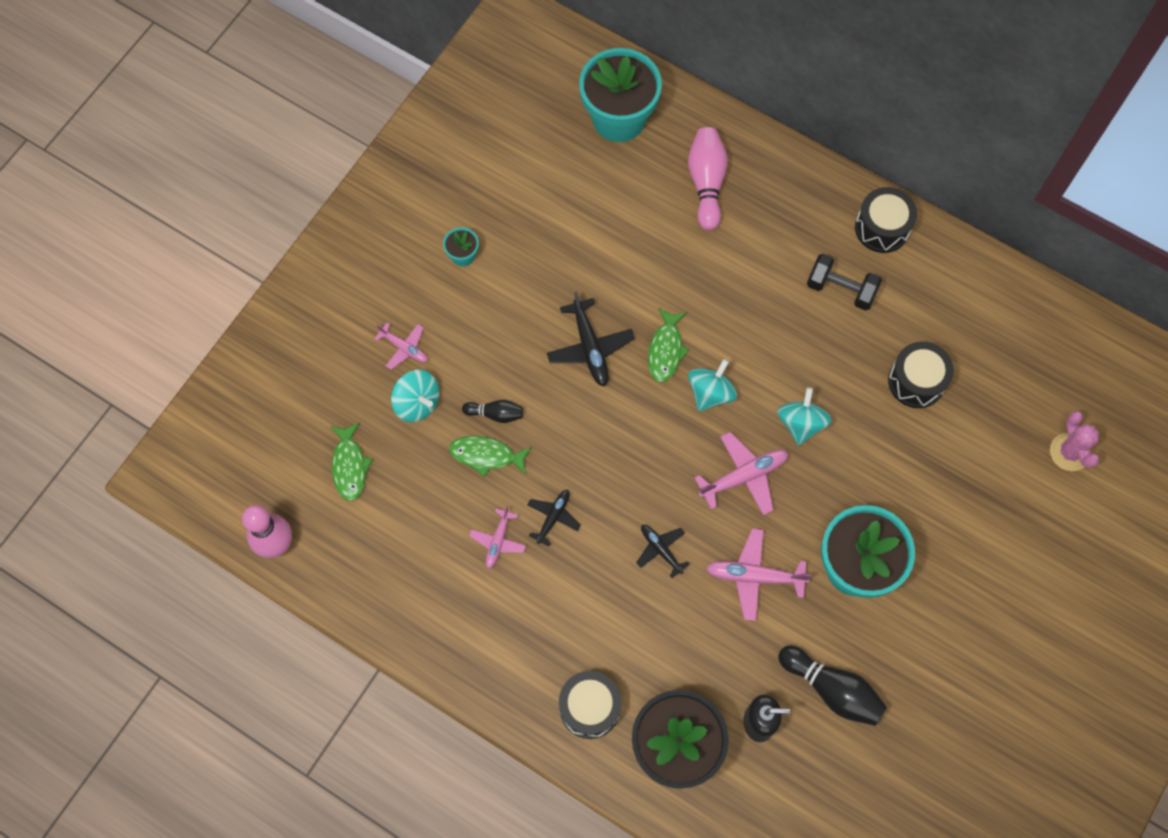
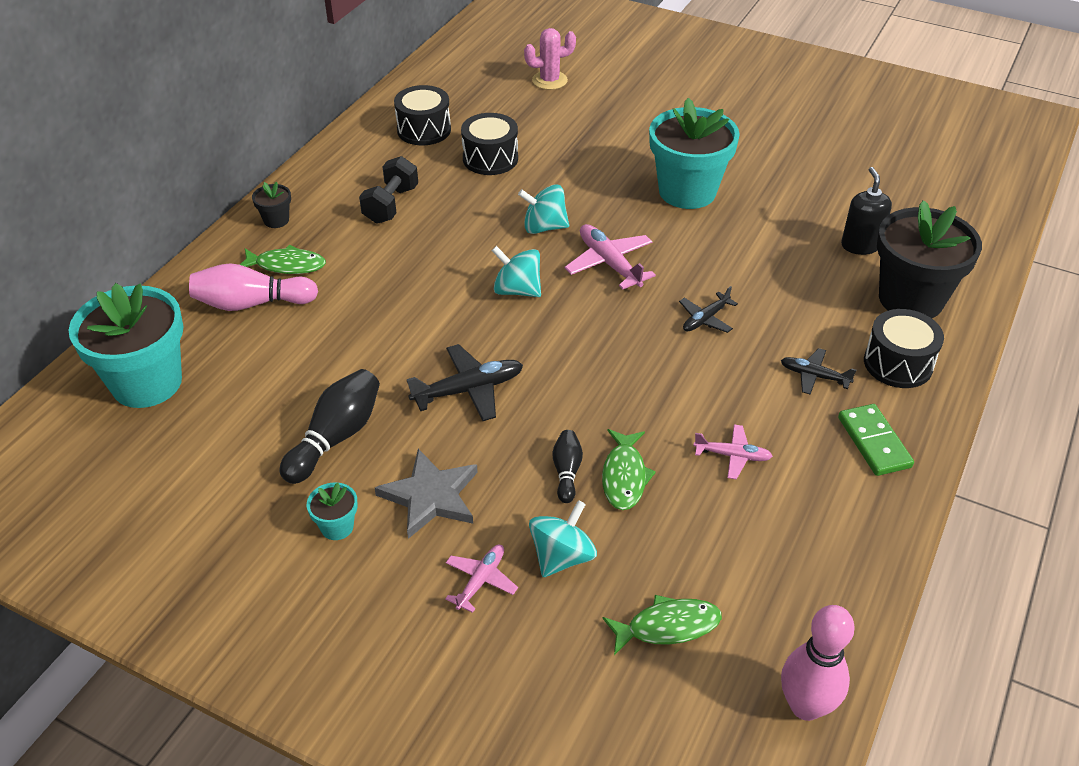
camera: 95 degrees left, 25 degrees down
(483, 317) = (430, 496): none -> grey star
(500, 658) = (874, 442): none -> green domino
(553, 517) = (690, 408): black plane -> black plane (814, 376)
(666, 350) = (468, 326): green fish -> green fish (286, 265)
(754, 576) = (715, 253): pink plane -> none
(820, 194) = (276, 220): none -> black flower pot
(832, 690) = (810, 202): black bowling pin -> black bowling pin (336, 437)
(882, 228) = (321, 180): black drum -> black drum (424, 130)

